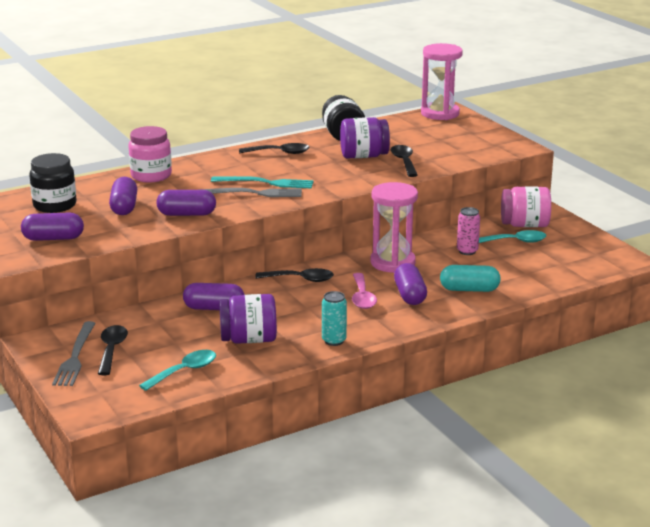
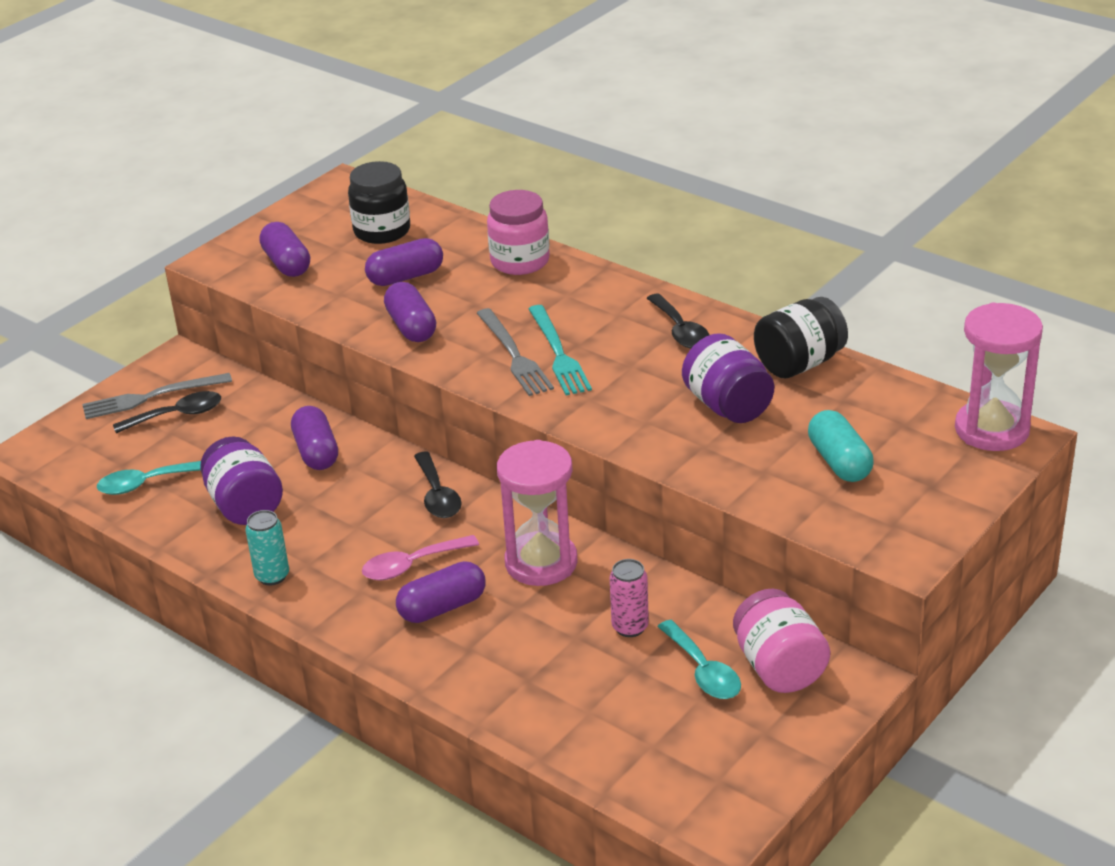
camera: 70 degrees right, 10 degrees up
(184, 371) = (146, 483): turquoise spoon -> turquoise spoon turned 135 degrees clockwise
(404, 161) = (735, 449): black spoon -> none
(469, 289) = (493, 662): turquoise capsule -> turquoise capsule (839, 462)

